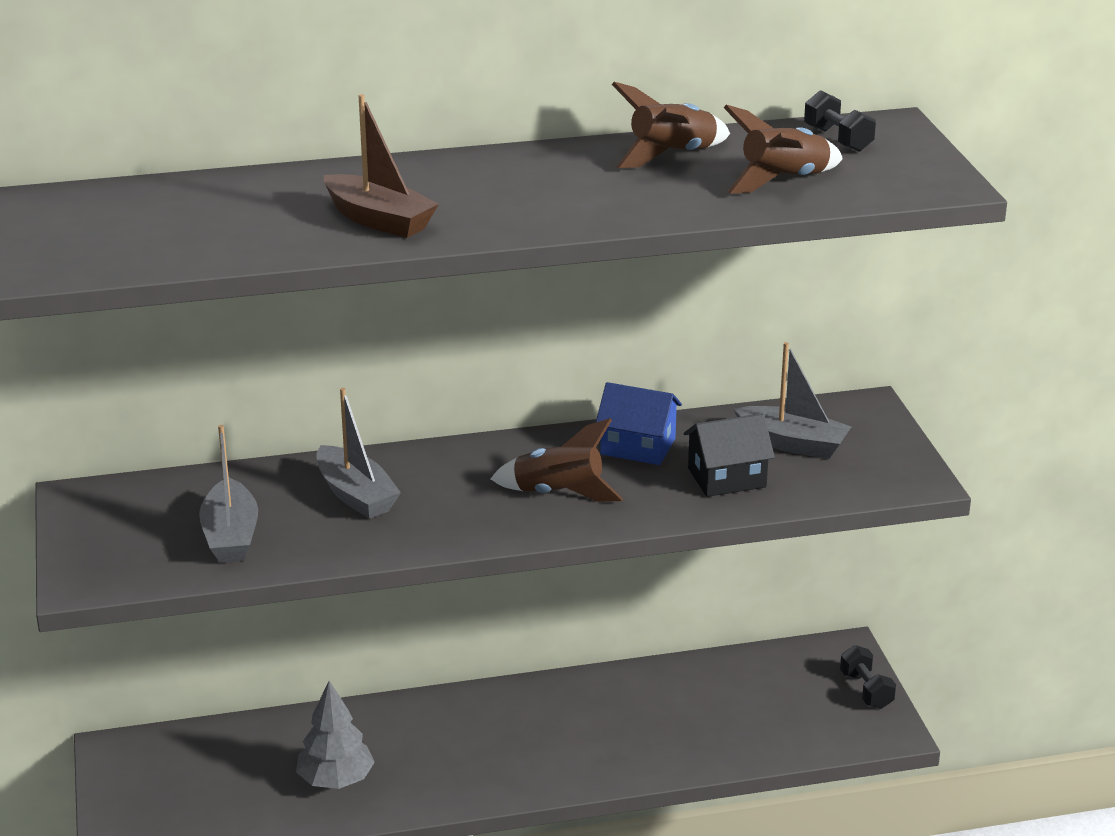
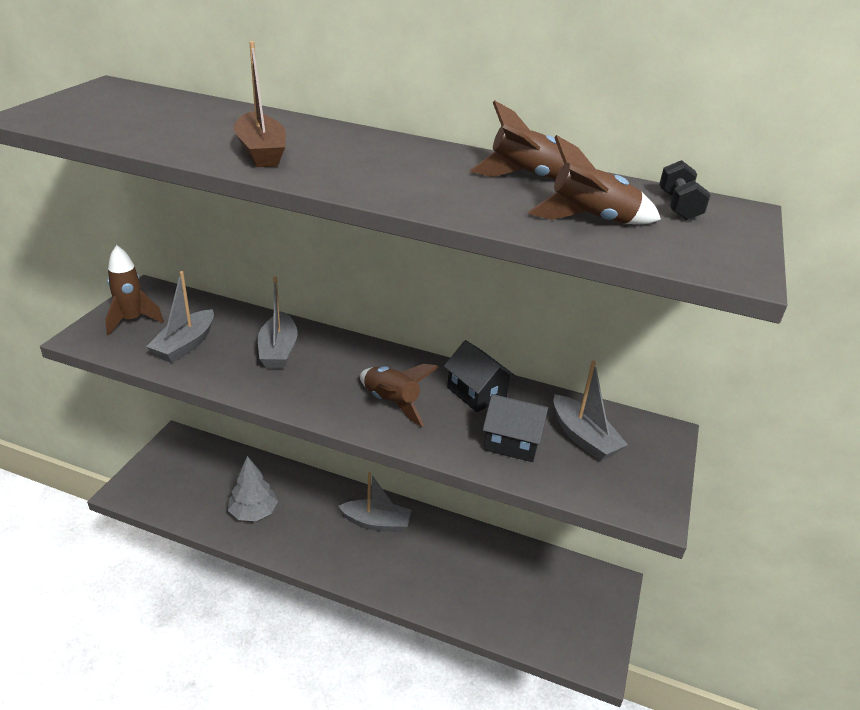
camera: 30 degrees right, 5 degrees up
(116, 539) = (132, 320): none -> brown rocket
(510, 717) = (376, 522): none -> grey boat
(638, 446) = (476, 393): blue house -> black house
(866, 690) = (605, 621): black dumbbell -> none

